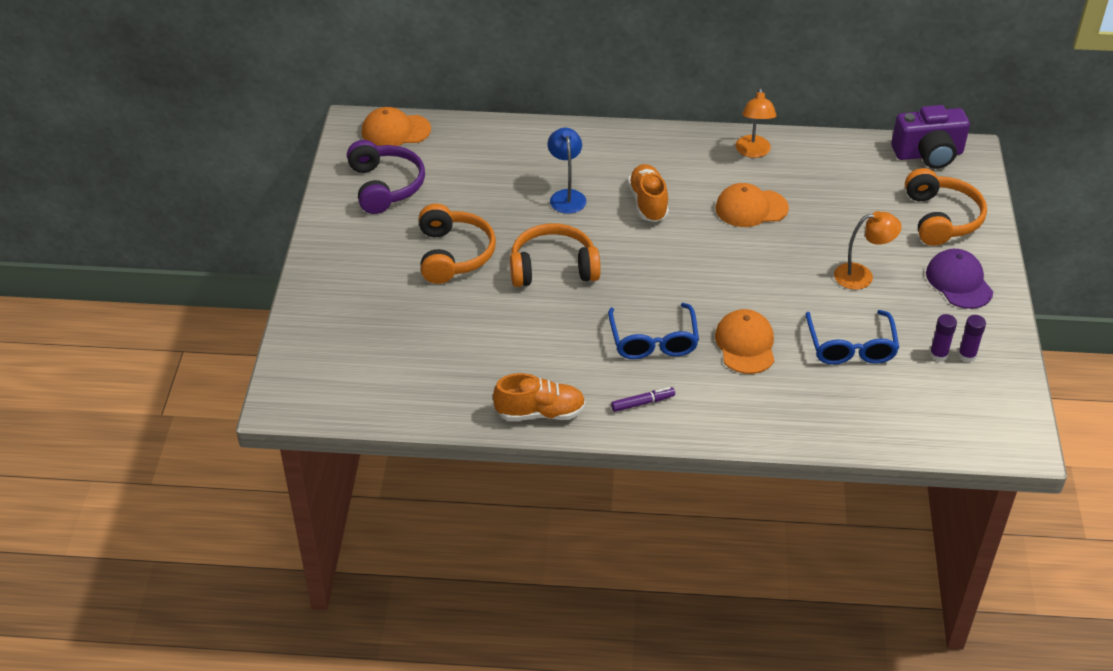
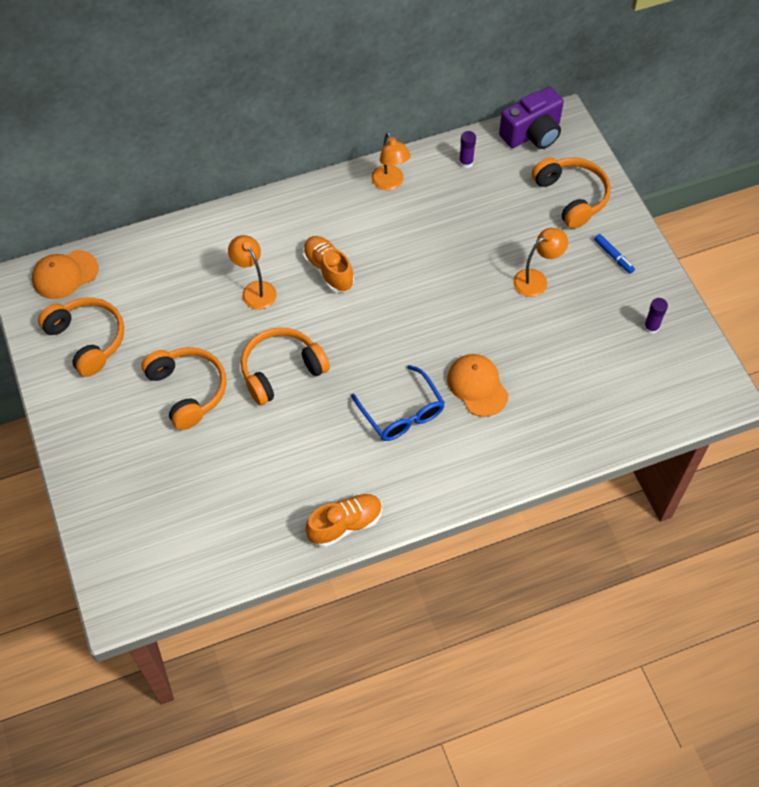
camera: 25 degrees left, 15 degrees up
(385, 186) = (87, 340): purple headphones -> orange headphones
(566, 196) = (255, 290): blue lamp -> orange lamp
(642, 403) = (423, 479): purple marker -> none
(751, 208) = (416, 244): orange cap -> none
(851, 347) = (560, 355): blue glasses -> none
(938, 355) = (630, 335): purple glue stick -> purple glue stick (466, 162)
(959, 282) = (613, 256): purple cap -> blue marker

